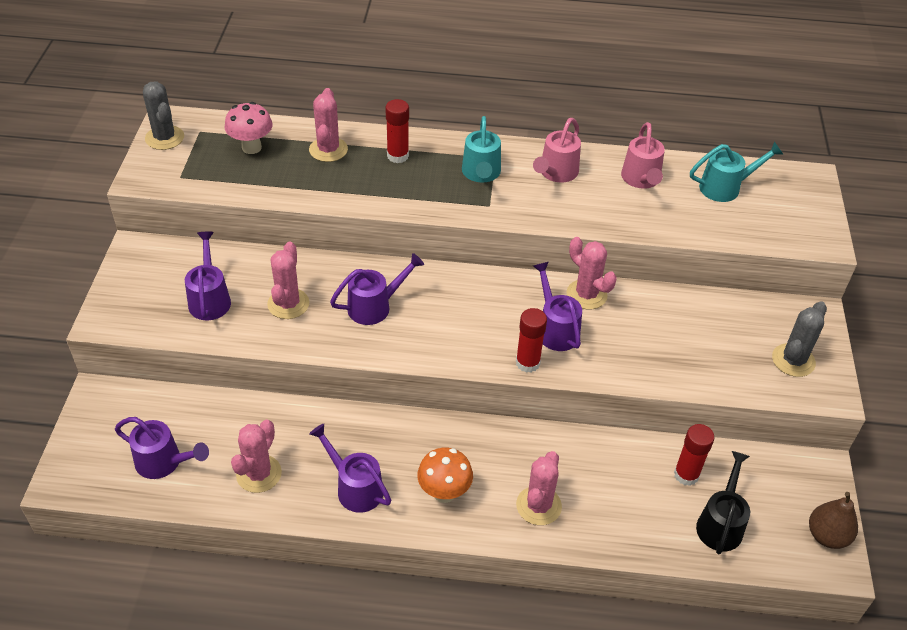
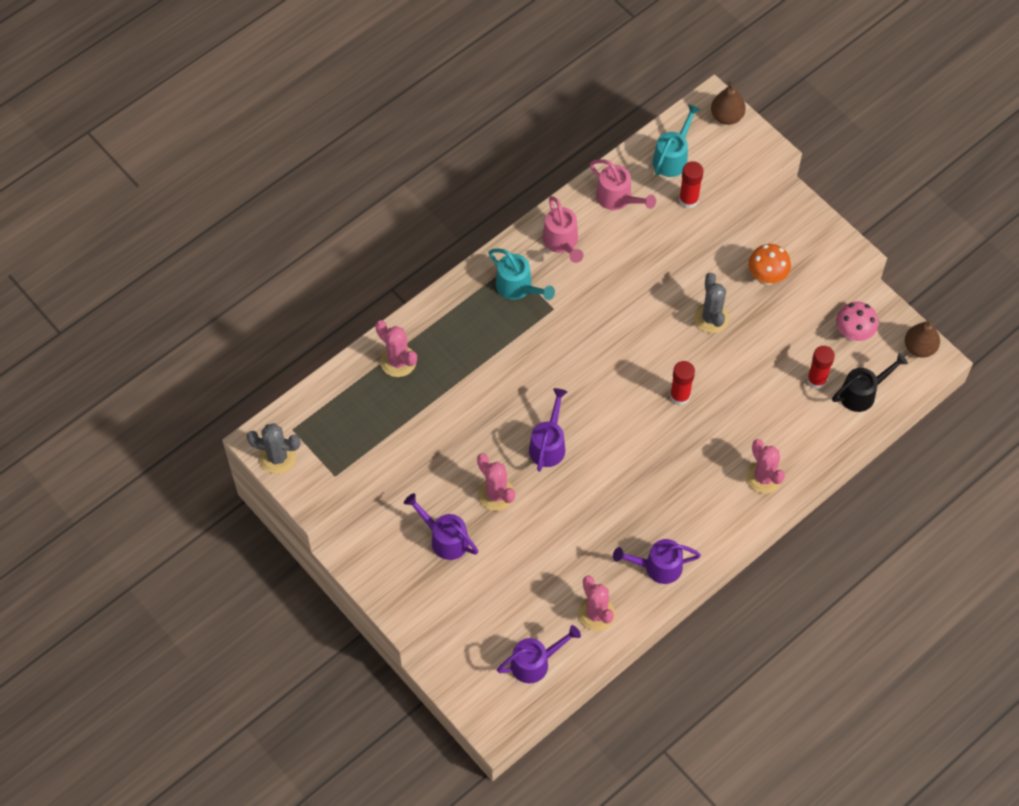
camera: 45 degrees left, 15 degrees up
(251, 147) = (346, 408): pink mushroom -> pink mushroom (853, 334)
(397, 156) = (448, 323): red glue stick -> red glue stick (688, 200)
(444, 493) = (707, 521): orange mushroom -> orange mushroom (766, 277)
(555, 328) = (668, 356): purple watering can -> none
(586, 295) = (657, 314): pink cactus -> none
(721, 523) = (862, 393): black watering can -> black watering can turned 90 degrees clockwise
(793, 360) = (815, 251): grey cactus -> grey cactus (711, 318)
(811, 195) = (726, 116): none -> brown pear

